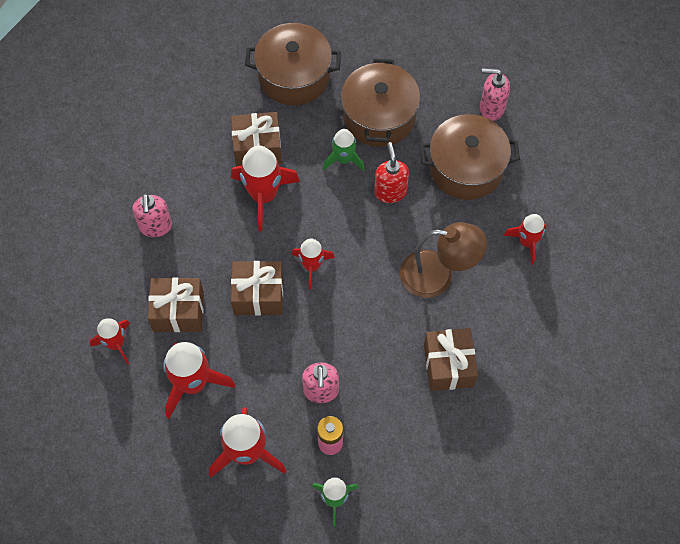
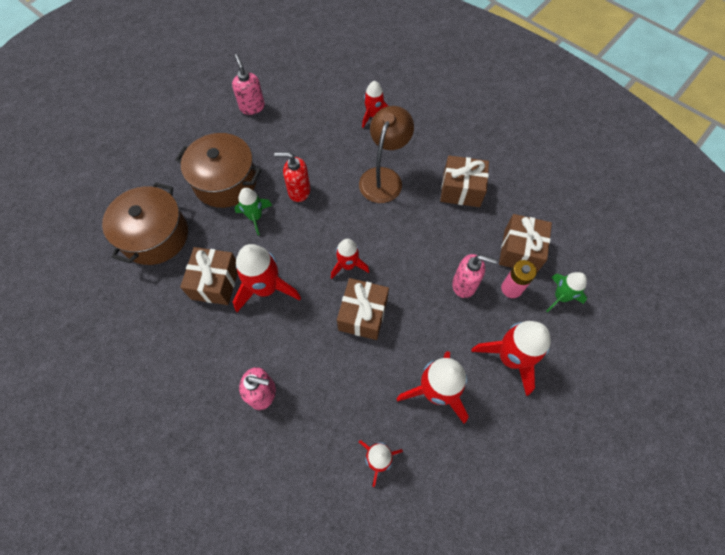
camera: 75 degrees left, 0 degrees up
(178, 311) = (360, 390): brown gift -> brown gift (520, 251)
(466, 168) = (297, 136): brown pot -> none
(491, 108) = (252, 107): pink soap dispenser -> pink soap dispenser turned 135 degrees clockwise

